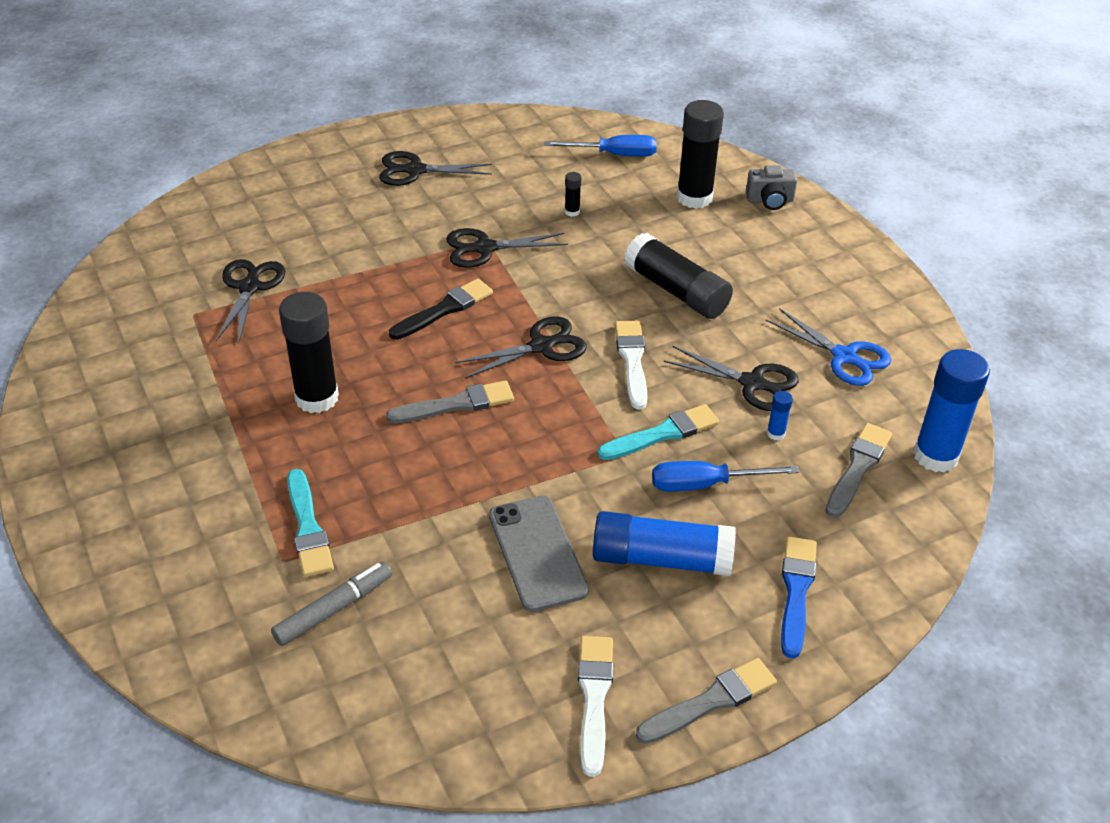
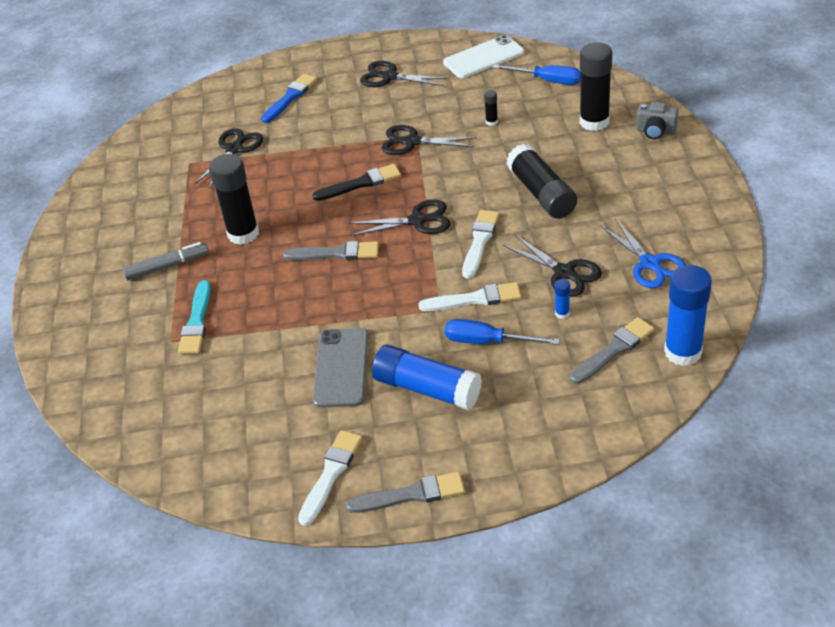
camera: 25 degrees right, 0 degrees up
(334, 609) = (188, 379): grey marker -> grey marker (167, 266)
(522, 135) = (483, 57): none -> white phone
(662, 434) = (474, 299): turquoise brush -> white brush
(796, 591) = (515, 431): blue brush -> blue brush (290, 97)

